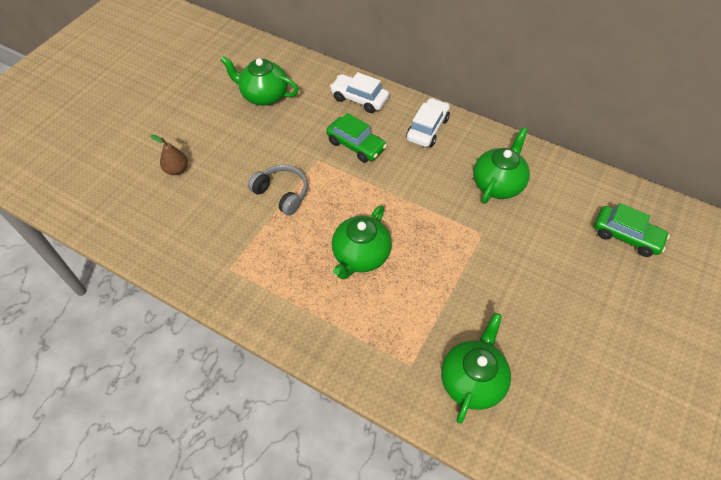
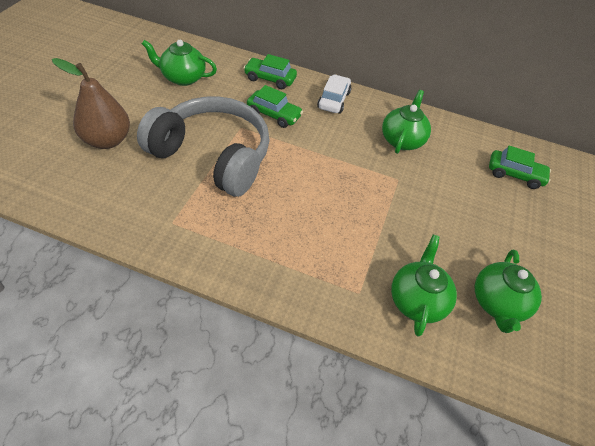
camera: 15 degrees left, 5 degrees down
(177, 170) = (107, 140): brown pear -> brown pear, size x1.99
(282, 193) = (213, 156): grey headphones -> grey headphones, size x2.26
(359, 99) = (270, 79): white car -> green car
(360, 256) = (295, 203): green teapot -> green teapot (497, 303)

